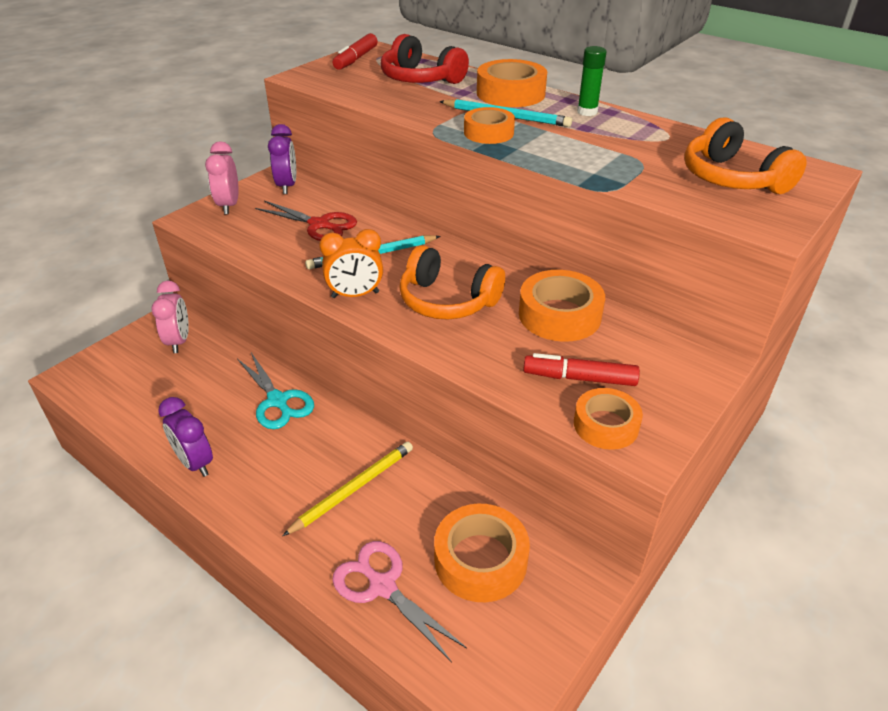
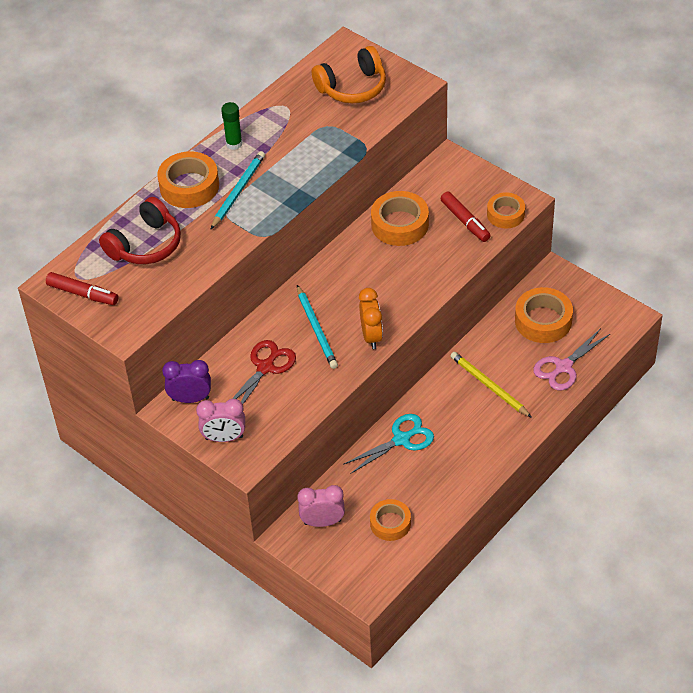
camera: 85 degrees left, 10 degrees up
(195, 463) = (466, 480): purple clock -> none
(447, 300) = (380, 283): orange headphones -> none
(488, 133) = (269, 203): orange tape -> orange tape (390, 523)
(579, 378) = (465, 221): red marker -> red marker turned 45 degrees counterclockwise

